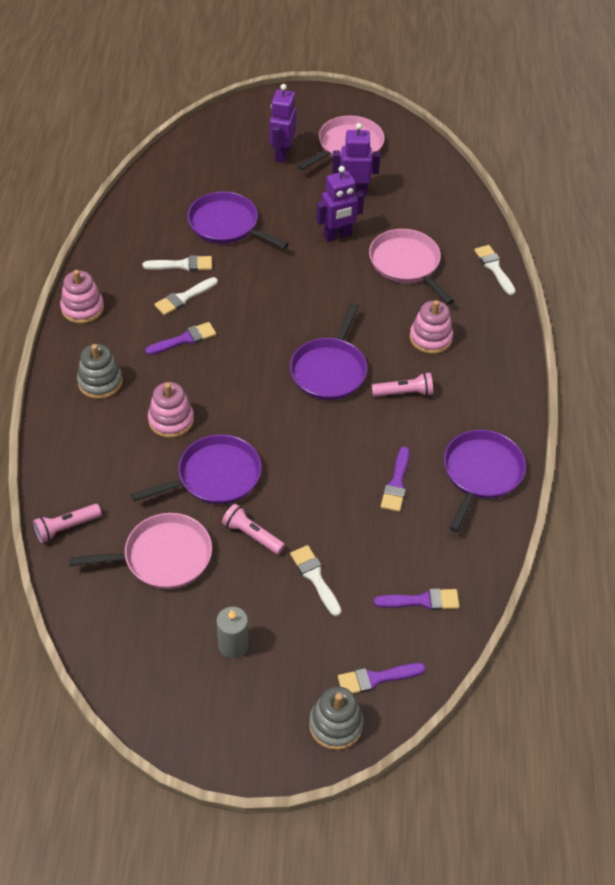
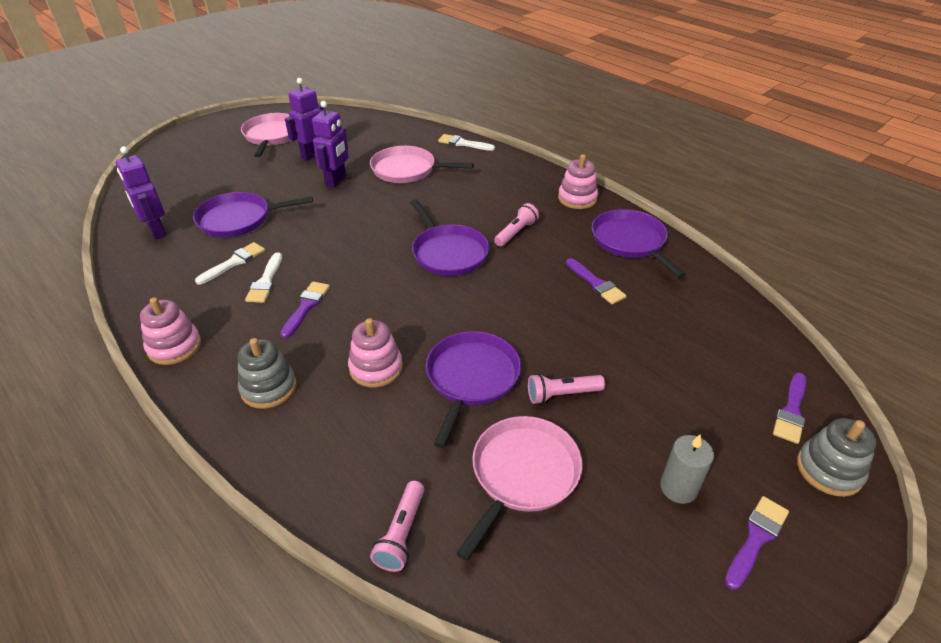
camera: 45 degrees left, 10 degrees down
(282, 154) = (226, 161): purple robot -> purple robot (156, 231)
(315, 578) = (648, 383): white brush -> none
(421, 601) = (726, 337): purple brush -> purple brush (756, 539)
(430, 338) = (484, 196): pink stacking toy -> pink stacking toy (577, 198)

